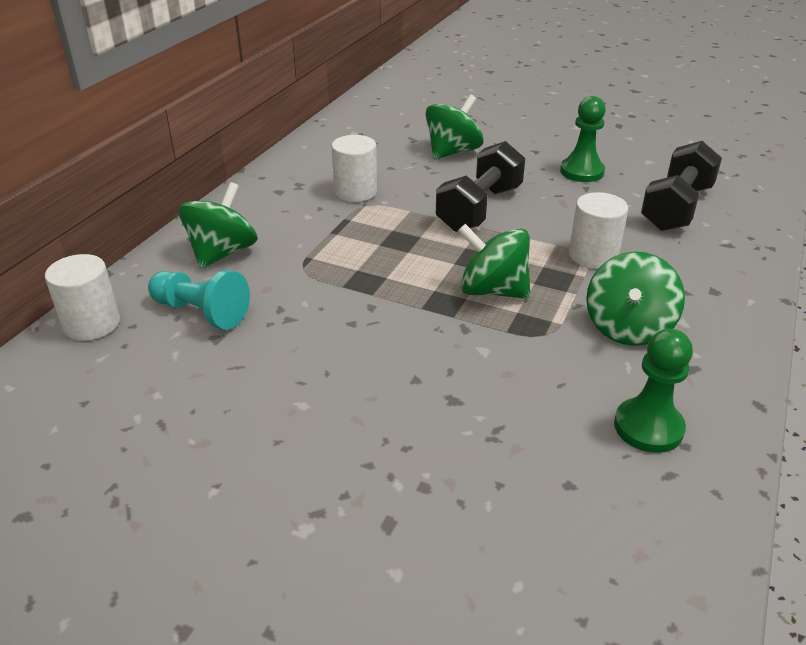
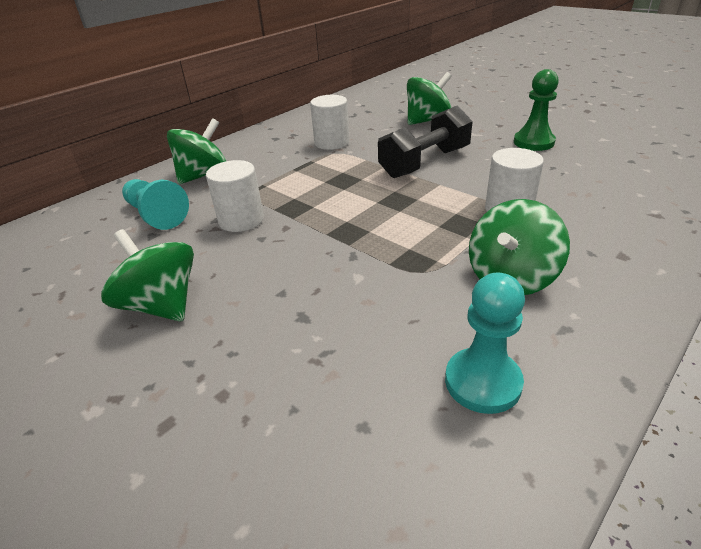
camera: 20 degrees right, 0 degrees up
(92, 324) = (78, 213): white cylinder -> white cylinder (241, 220)
(492, 290) = (397, 228): green spinning top -> green spinning top (161, 305)
(648, 427) = (482, 382): green pawn -> turquoise pawn
(676, 208) = (613, 178): black dumbbell -> none

